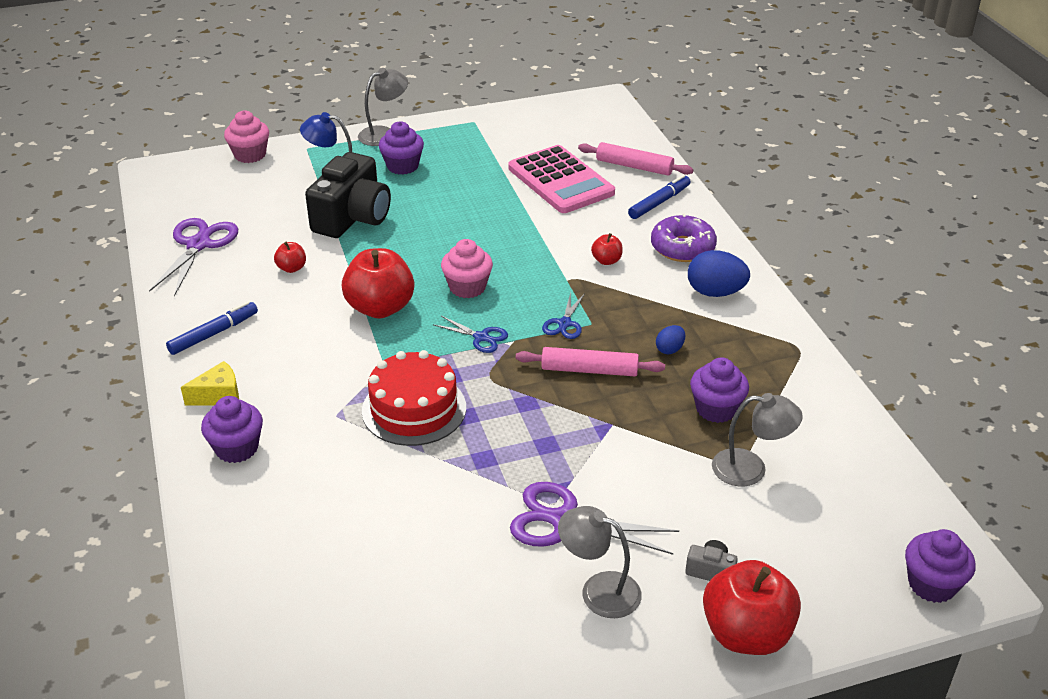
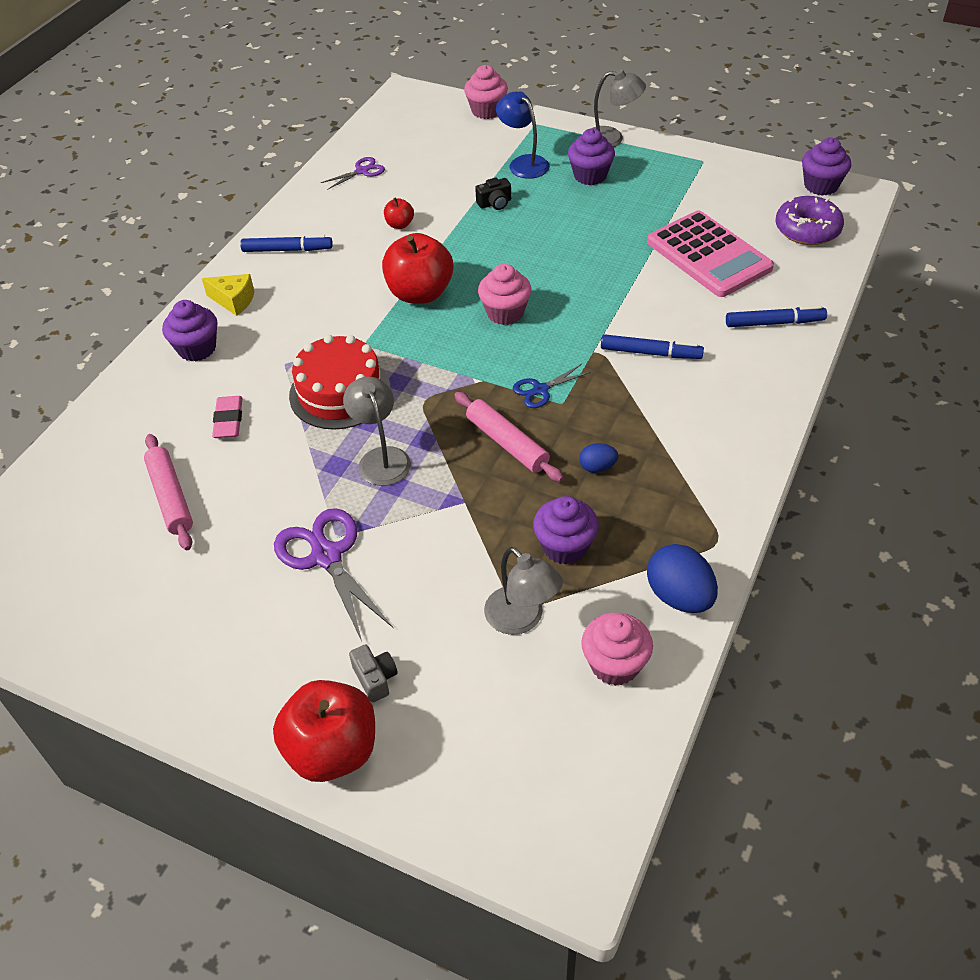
camera: 45 degrees right, 10 degrees up
(199, 244) = (362, 171): purple scissors -> purple scissors, size x0.55
(347, 482) = (228, 420): none -> pink eraser
(352, 217) = (495, 203): black camera -> black camera, size x0.40
(481, 337) = (461, 363): blue scissors -> none
(561, 181) = (709, 255): pink calculator -> pink calculator turned 45 degrees counterclockwise
(599, 590) = (279, 628): grey lamp -> grey lamp (381, 458)
(606, 261) = (650, 353): red apple -> blue marker
(634, 166) = (797, 275): pink rolling pin -> pink rolling pin (171, 497)
(682, 247) = (737, 379): purple donut -> purple donut (807, 229)
(715, 292) = (710, 439): blue egg -> blue egg (679, 596)
(839, 456) = (615, 664): none -> pink cupcake
(932, 584) = (535, 839): purple cupcake -> purple cupcake (821, 185)

